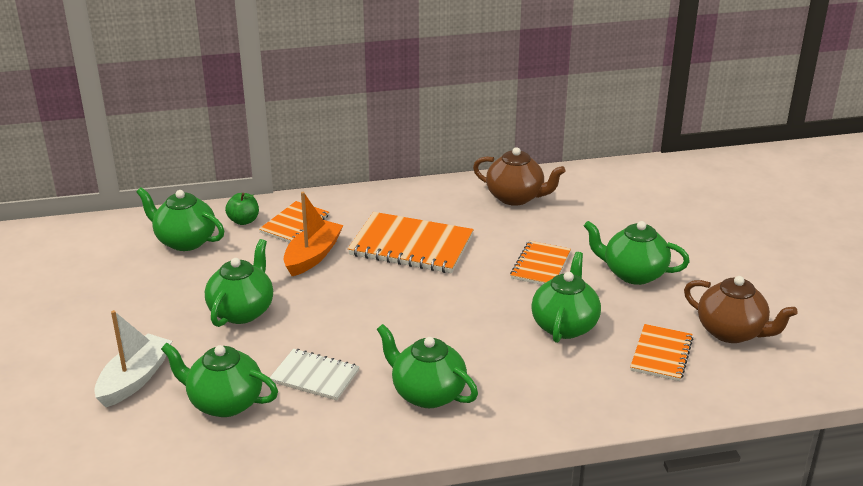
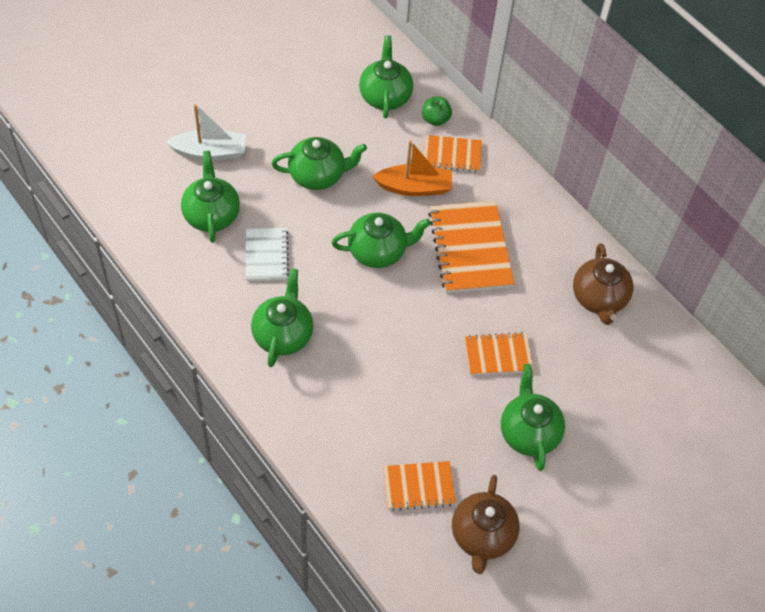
camera: 60 degrees right, 25 degrees up
(565, 325) = (419, 401): green teapot -> green teapot (378, 252)

